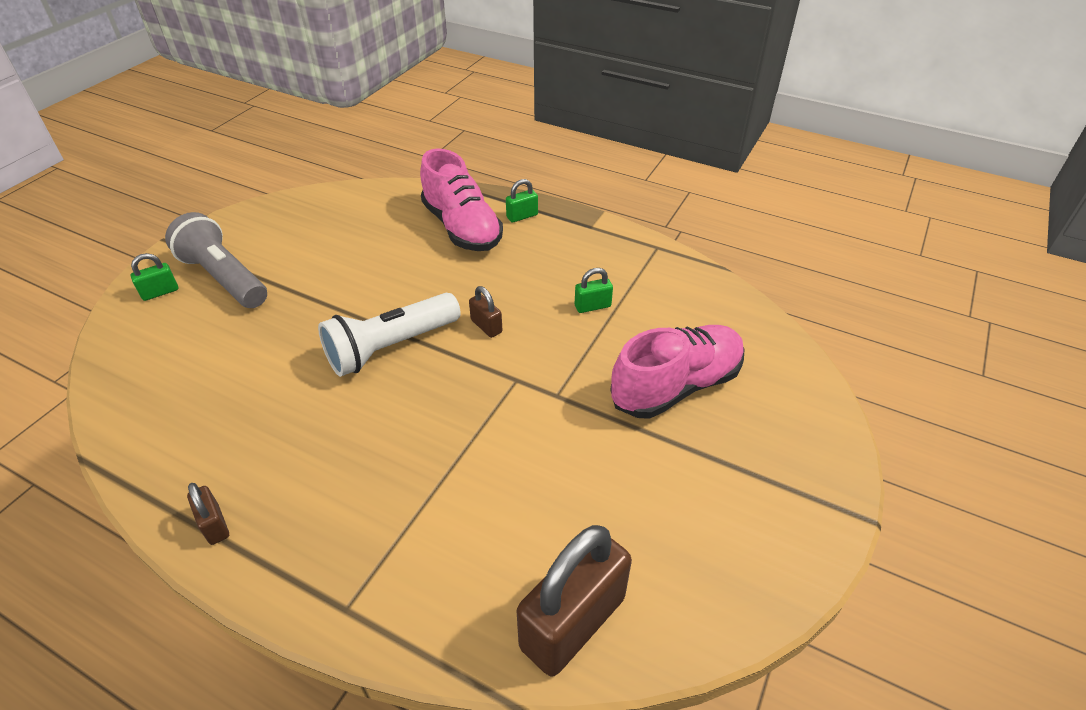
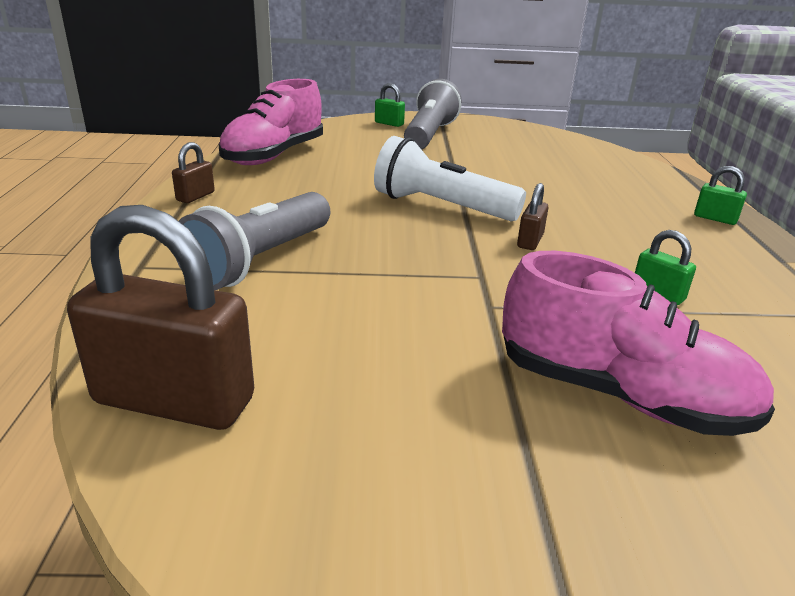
camera: 60 degrees right, 15 degrees down
(400, 510) = (260, 261): none -> grey flashlight
(462, 228) = (639, 196): pink shoe -> pink shoe (274, 155)

